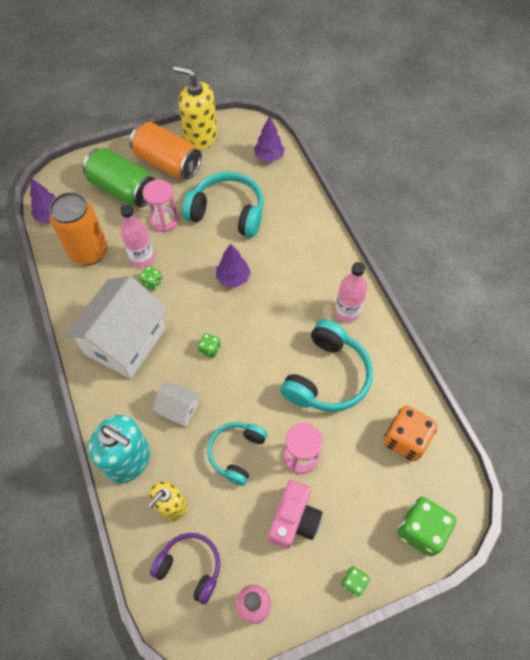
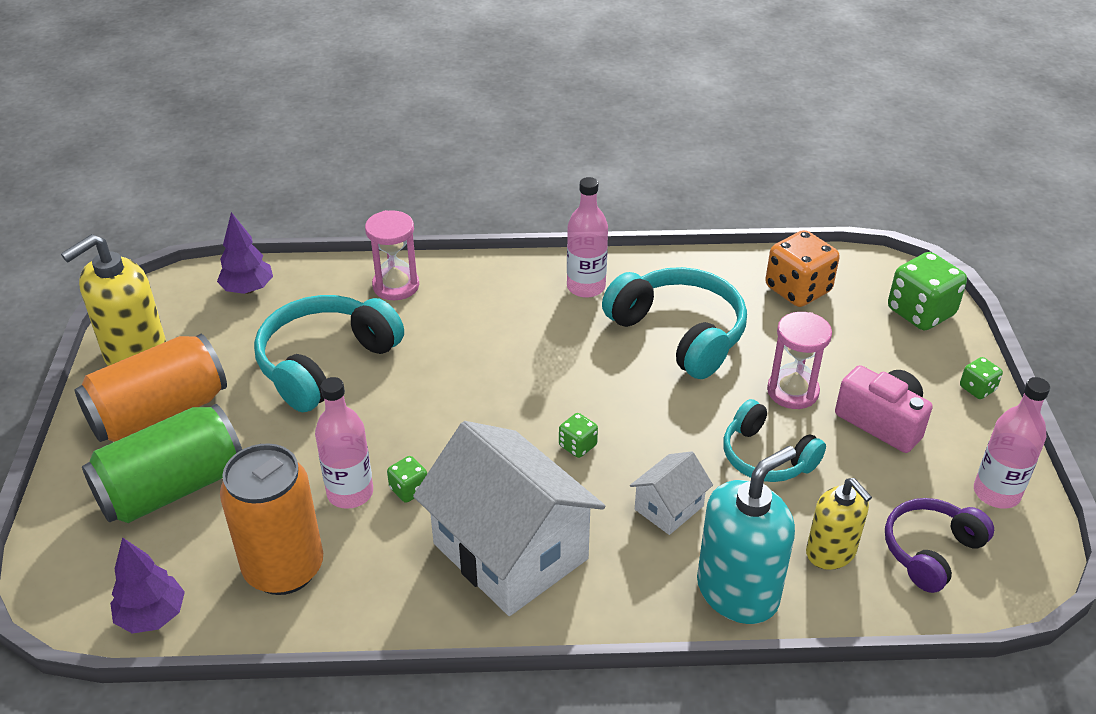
camera: 70 degrees left, 20 degrees down
(164, 221) = (287, 445): pink hourglass -> pink hourglass (396, 286)
(233, 278) = (460, 387): purple tree -> none

